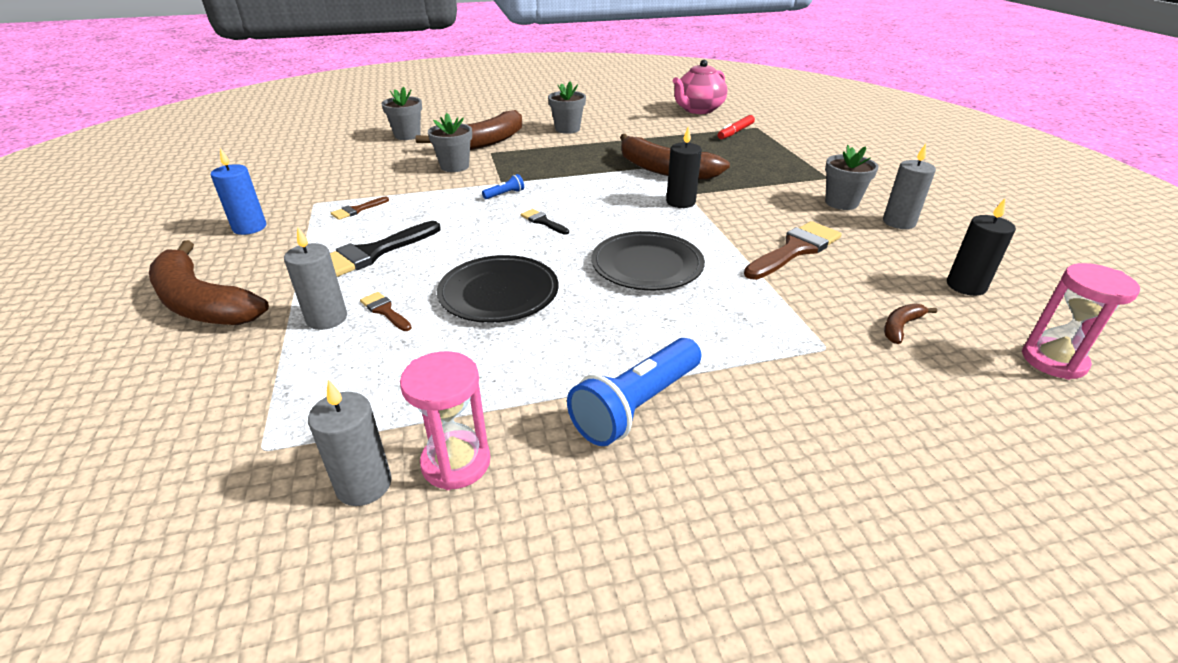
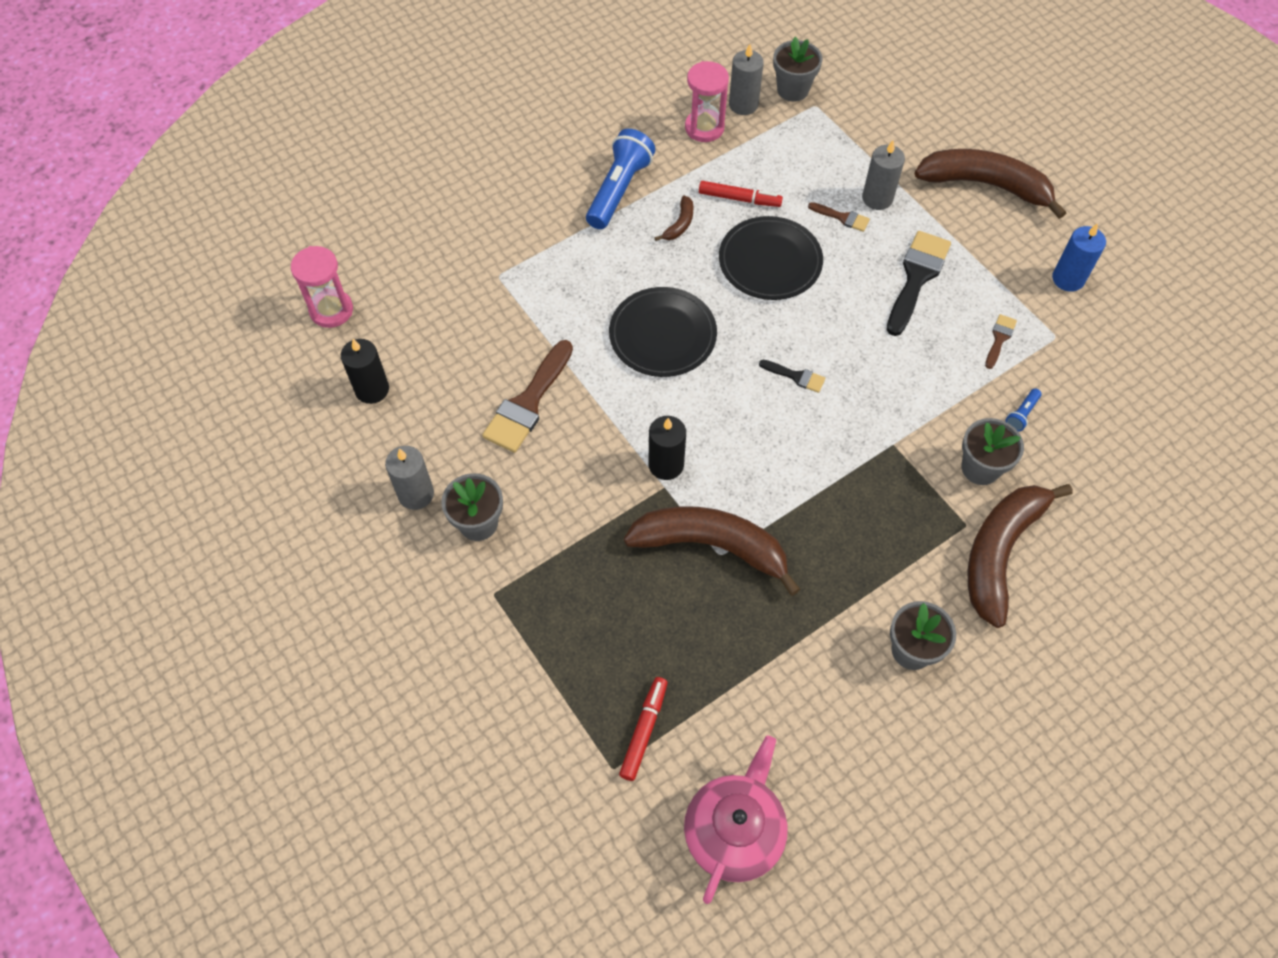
camera: 160 degrees right, 25 degrees up
(407, 135) = (1124, 542): grey flower pot -> grey flower pot (792, 90)
(483, 356) = (739, 198): none -> red marker
(505, 194) = (871, 419): blue flashlight -> blue flashlight (1022, 414)
(900, 327) = (439, 315): brown banana -> brown banana (680, 224)

